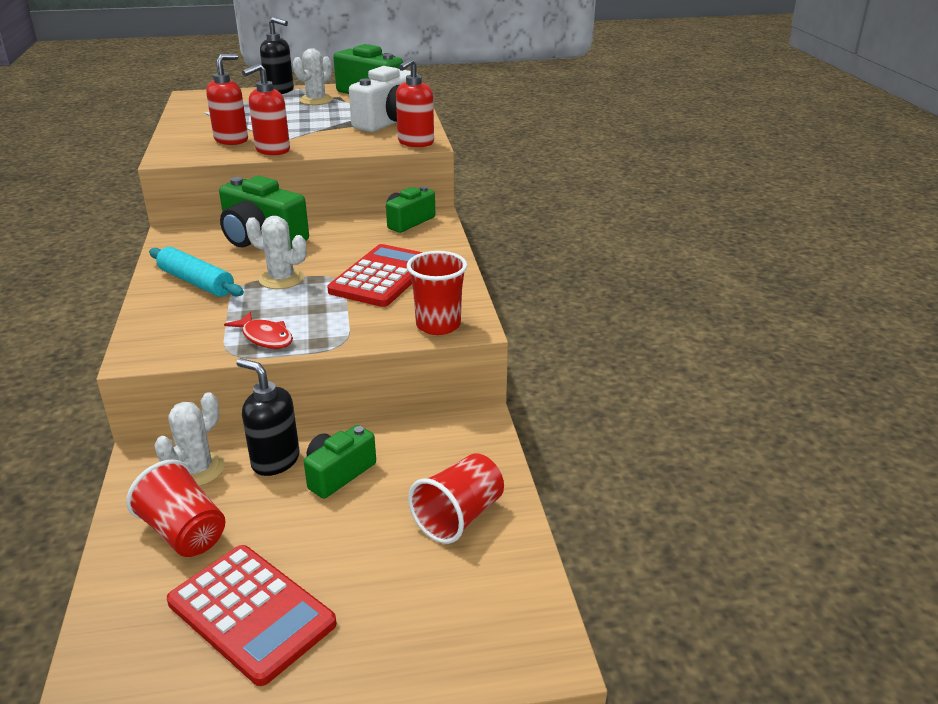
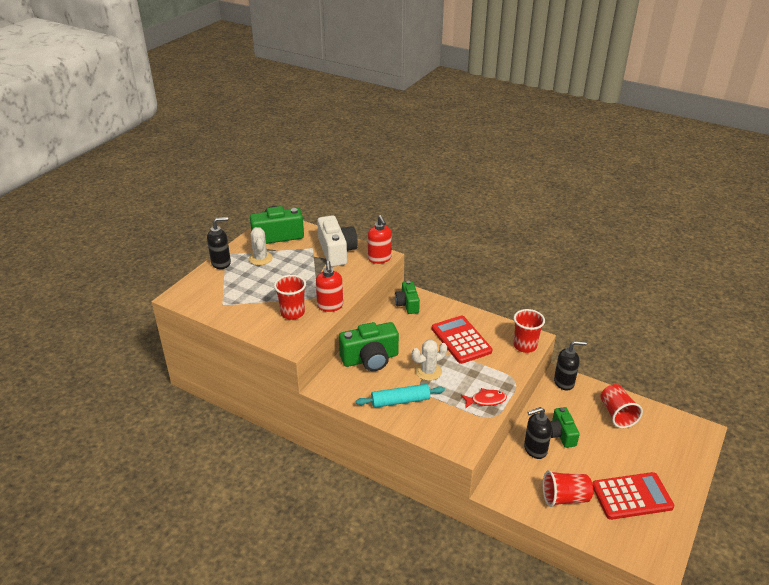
camera: 50 degrees left, 5 degrees up
(197, 470) = (520, 477): white cactus -> none
(231, 140) = (292, 313): red soap dispenser -> red cup
(472, 431) = (564, 382): none -> black soap dispenser

